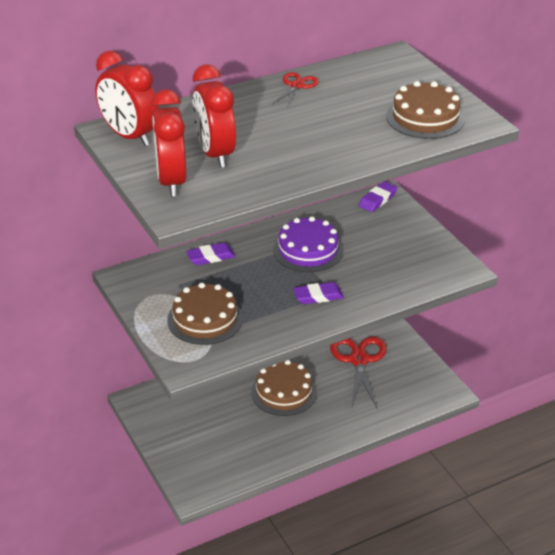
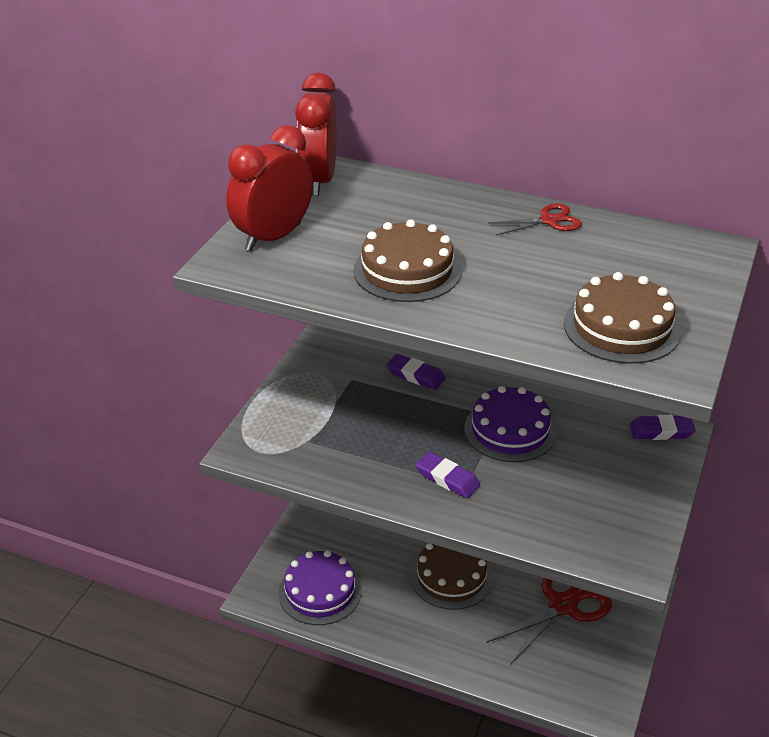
camera: 50 degrees right, 0 degrees up
(205, 319) = (322, 424): brown cake -> brown cake (407, 271)
(215, 154) = (353, 237): red clock -> none
(225, 459) = (320, 591): none -> purple cake

